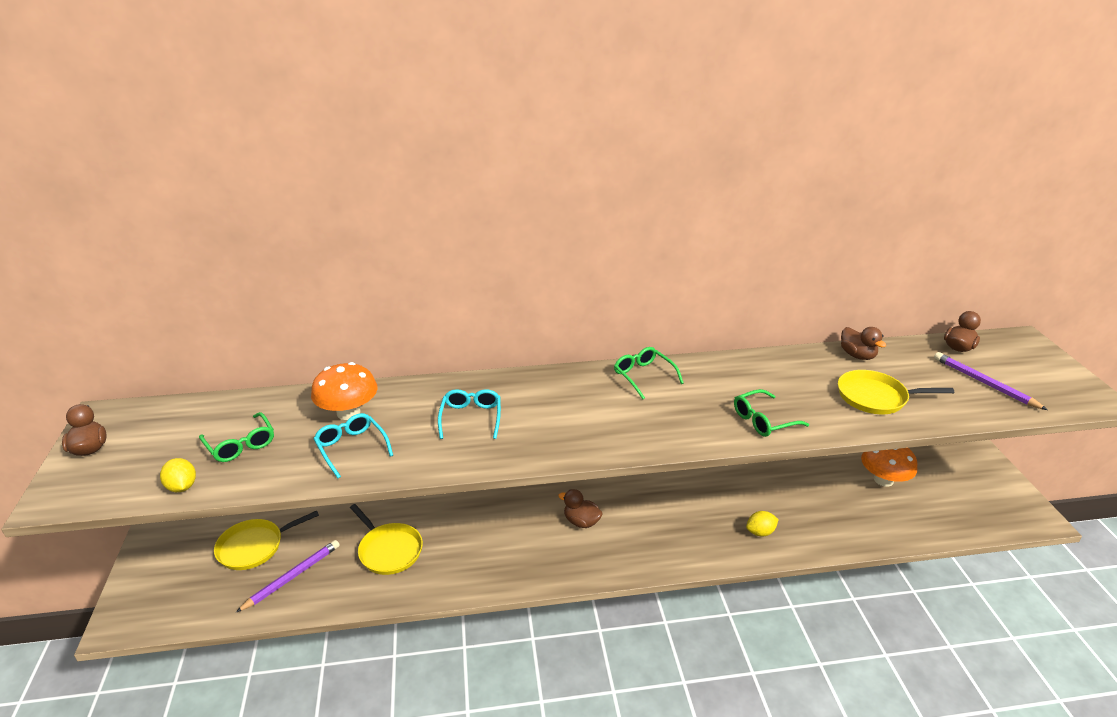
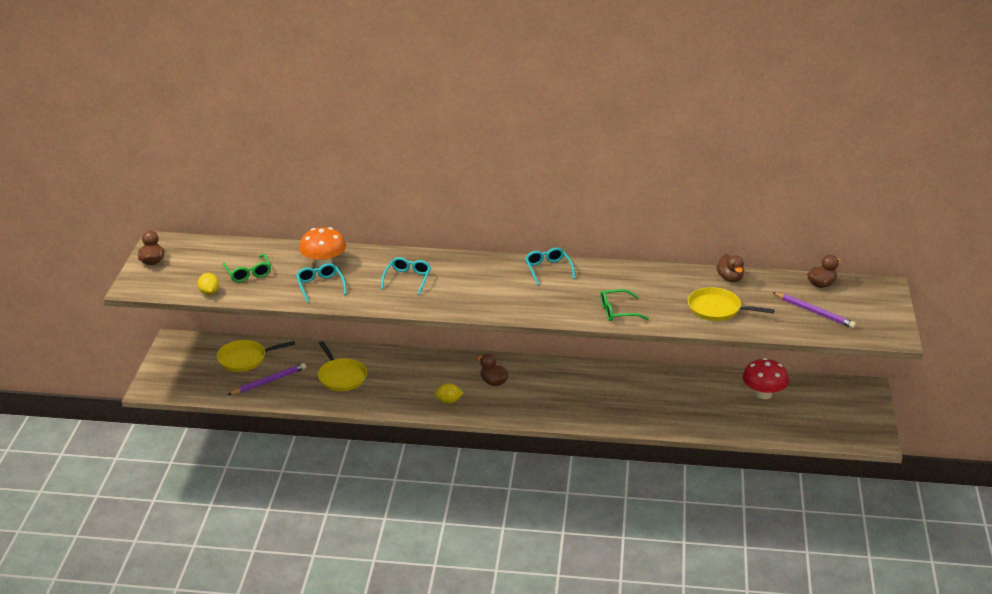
camera: 15 degrees right, 0 degrees up
(644, 376) = (548, 270): green glasses -> turquoise glasses
(760, 532) = (632, 411): yellow lemon -> yellow lemon (448, 401)
(883, 480) = (763, 394): orange mushroom -> red mushroom
(984, 383) = (814, 312): purple pencil -> purple pencil turned 150 degrees clockwise

